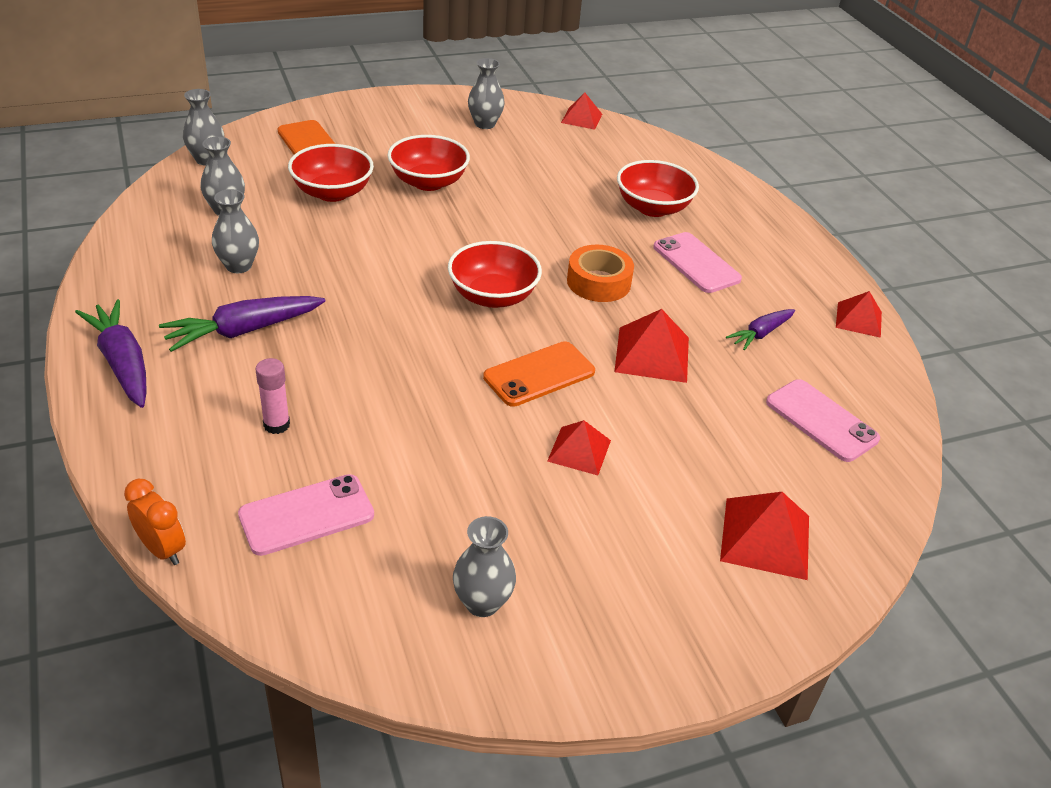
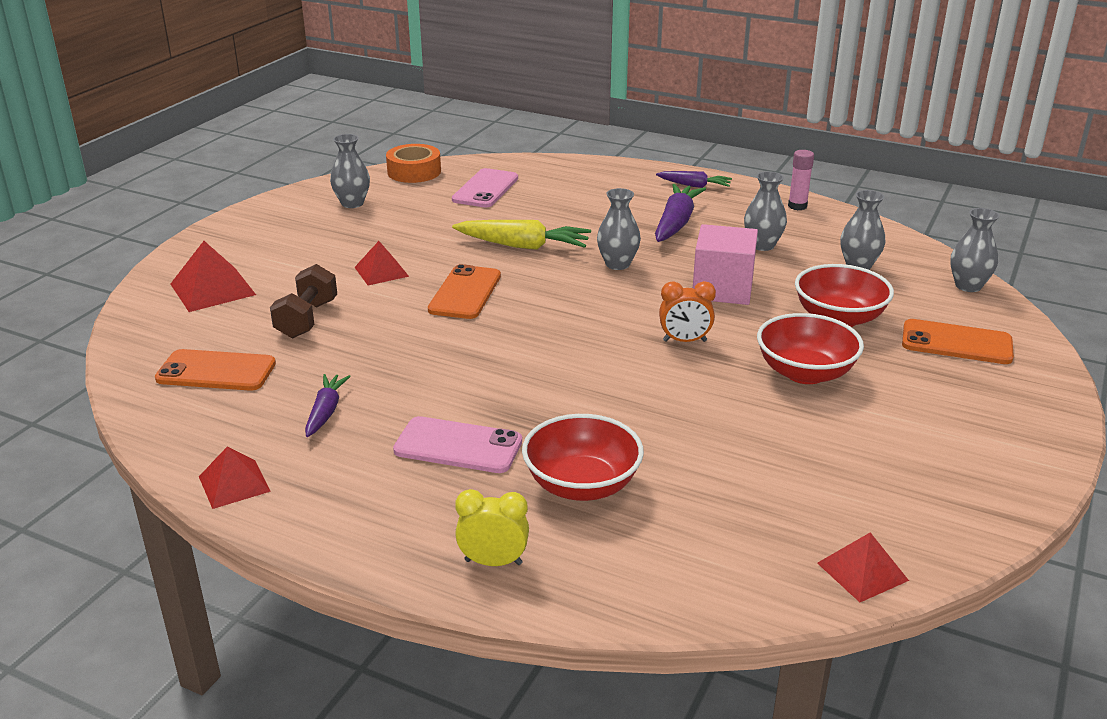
camera: 140 degrees right, 10 degrees down
(122, 362) = (694, 186): purple carrot -> purple carrot, size x0.60
(162, 549) = (524, 158): orange clock -> orange clock (684, 341)
(276, 425) = (567, 204): pink glue stick -> pink glue stick (797, 206)
(351, 254) = (722, 289): none -> pink cube
(411, 395) = (524, 246): none -> yellow carrot
(485, 124) = (915, 475): grey vase -> grey vase (617, 264)
(493, 296) = (577, 319): red bowl -> none
(598, 282) = (518, 375): orange tape -> orange tape (414, 172)
(652, 354) = (402, 346): red pyramid -> none
(703, 432) = (307, 319): none -> brown dumbbell
(743, 205) = (493, 562): none -> yellow clock
(821, 421) = (216, 371): pink phone -> orange phone

